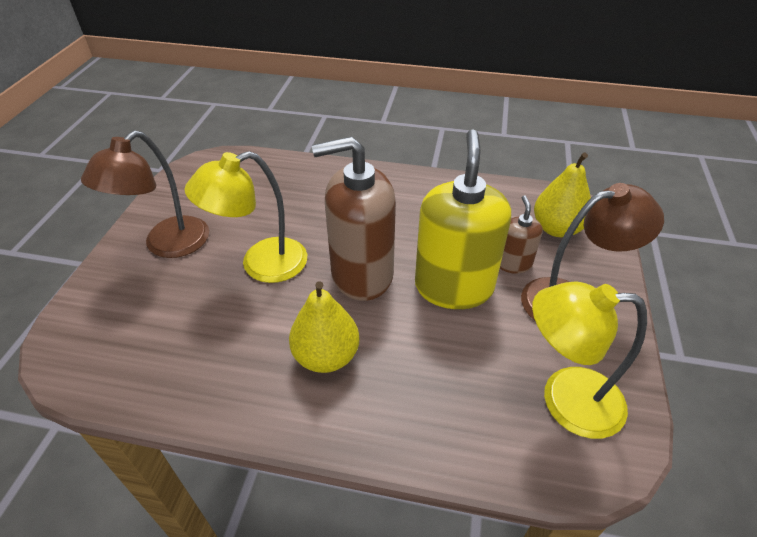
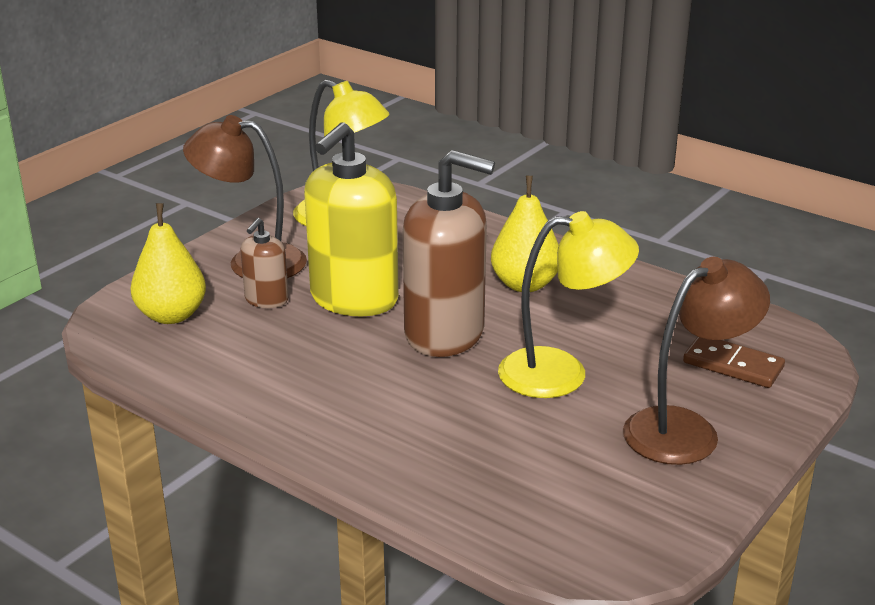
camera: 155 degrees left, 15 degrees down
(128, 314) = (733, 365): none -> brown domino

